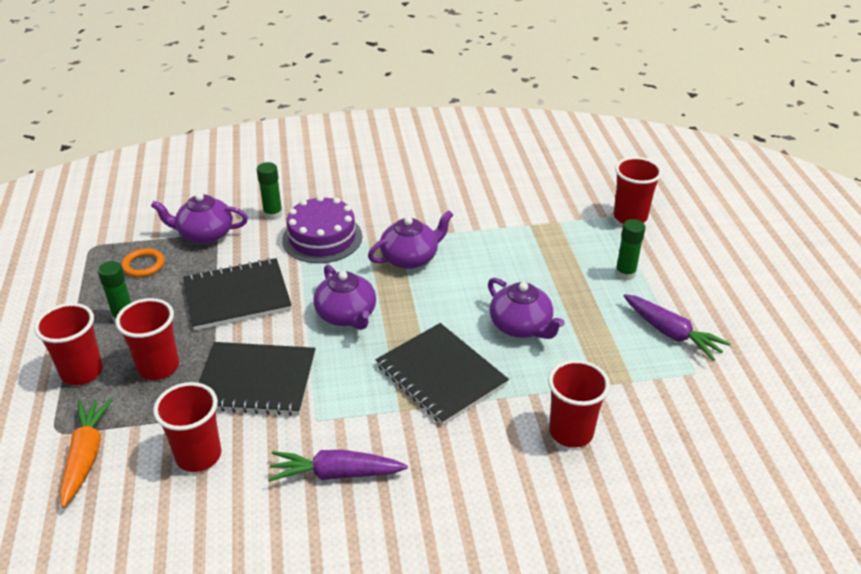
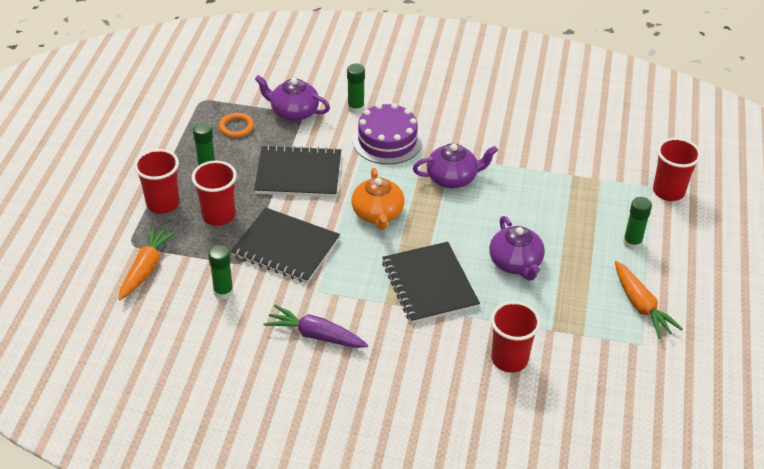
camera: 20 degrees right, 5 degrees up
(198, 456) = (223, 292): red cup -> green glue stick
(346, 315) = (377, 214): purple teapot -> orange teapot
(671, 333) = (641, 306): purple carrot -> orange carrot

